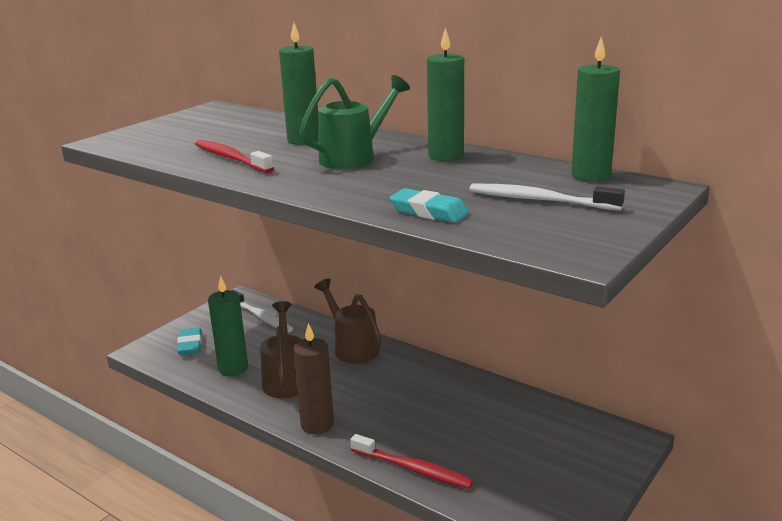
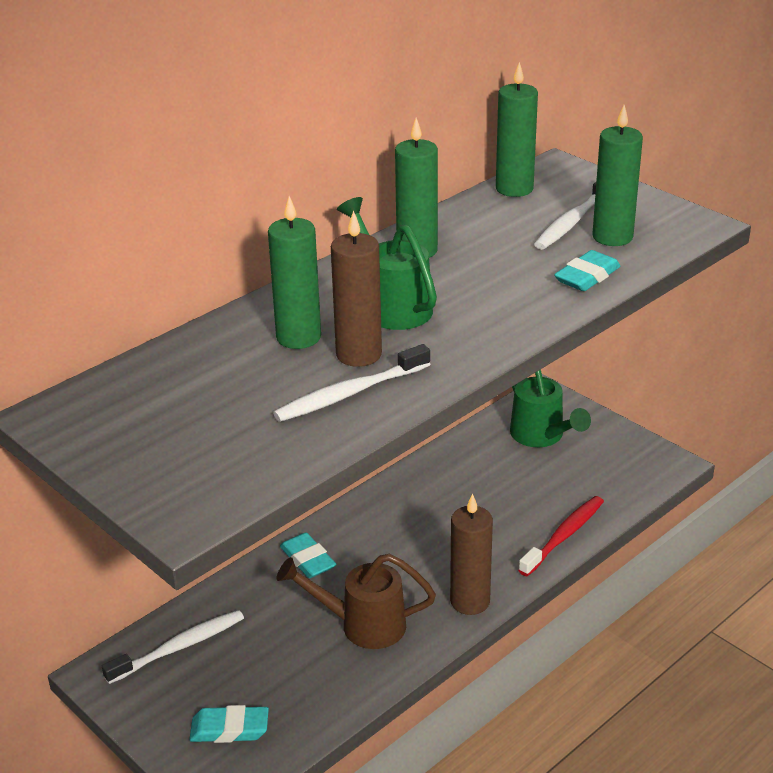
camera: 80 degrees left, 10 degrees up
(231, 158) = (350, 393): red toothbrush -> white toothbrush
(233, 369) = (317, 678): green candle -> green candle (612, 237)
(282, 155) = (358, 354): none -> brown candle
(352, 347) = (308, 560): brown watering can -> turquoise eraser
(560, 443) = (541, 437): none -> green watering can

